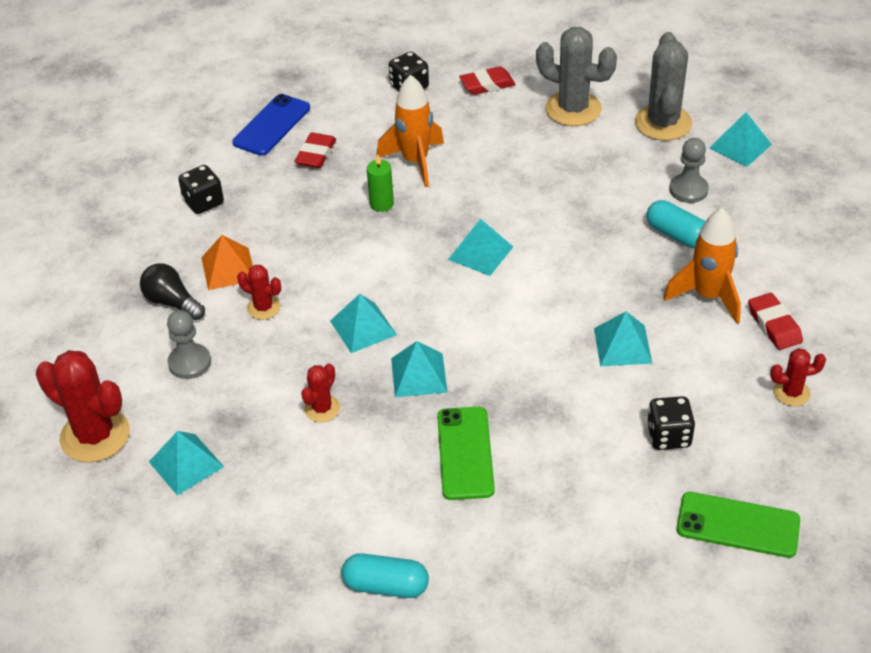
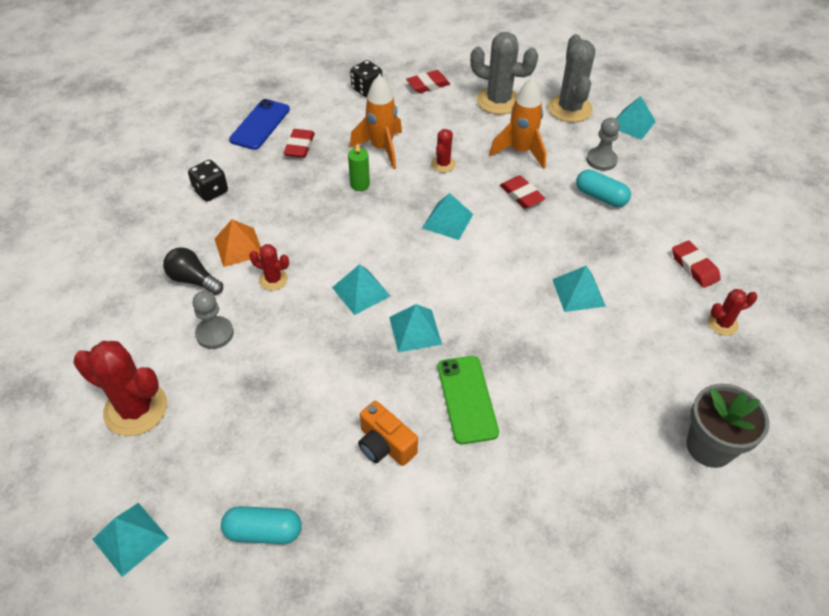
camera: 10 degrees left, 5 degrees up
(186, 464) = (222, 430): turquoise pyramid -> turquoise pyramid (130, 538)
(322, 408) = (336, 367): red cactus -> red cactus (443, 164)
(363, 493) = (385, 445): none -> orange camera
(386, 586) = (419, 534): turquoise capsule -> turquoise capsule (263, 531)
(577, 227) = (521, 195): none -> red eraser
(668, 436) = (633, 370): black dice -> none
(708, 296) = (636, 246): orange rocket -> orange rocket (520, 151)
(738, 525) = (709, 447): green phone -> grey flower pot

